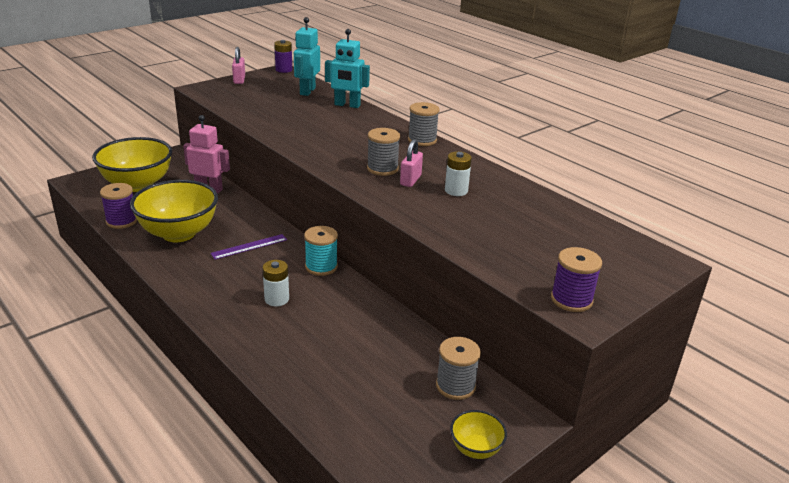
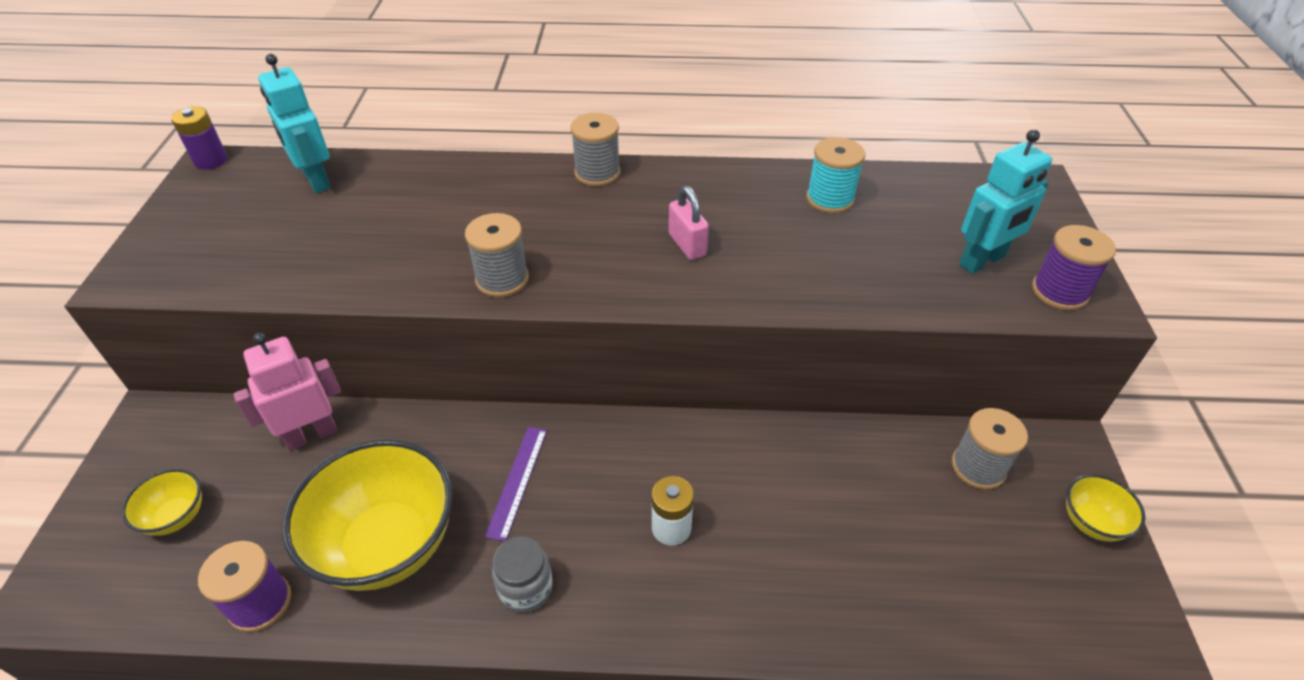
camera: 45 degrees left, 15 degrees up
(138, 185) = (176, 517): yellow bowl -> yellow bowl, size x0.47
(197, 276) = (525, 588): none -> grey jar
(239, 80) = (168, 221): pink padlock -> none
(321, 267) = (644, 435): turquoise spool -> turquoise spool (830, 199)
(347, 105) = (414, 172): turquoise robot -> turquoise robot (982, 261)
(382, 169) = (630, 249): grey spool -> grey spool (502, 279)
(456, 191) = (753, 226): white battery -> none

